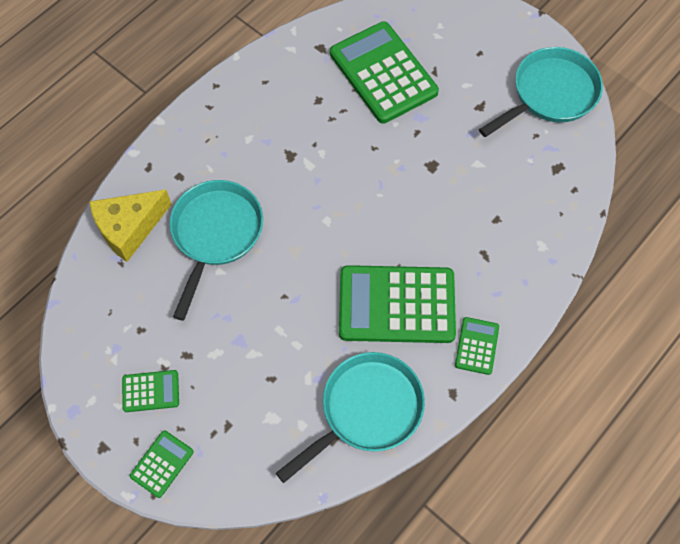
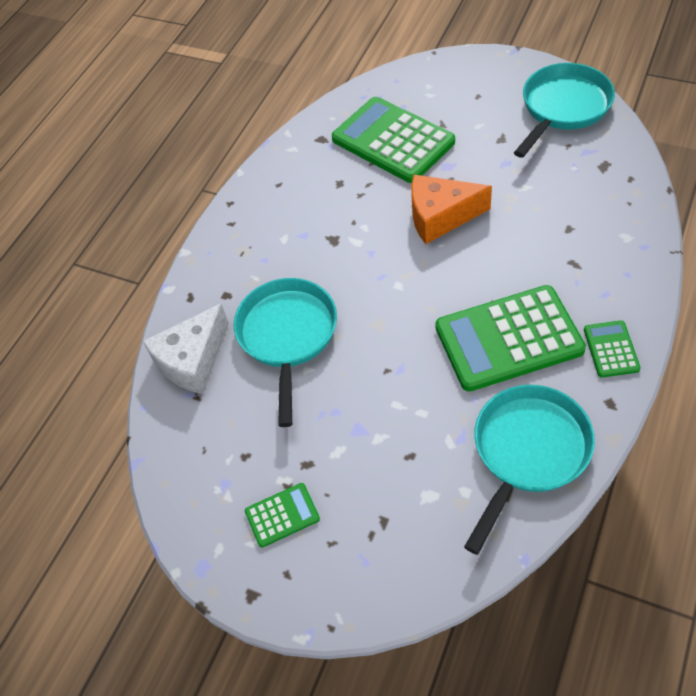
camera: 10 degrees left, 10 degrees down
(129, 228) = (192, 360): yellow cheese -> white cheese
(162, 464) = (327, 588): green calculator -> none
(391, 166) = (440, 216): none -> orange cheese

